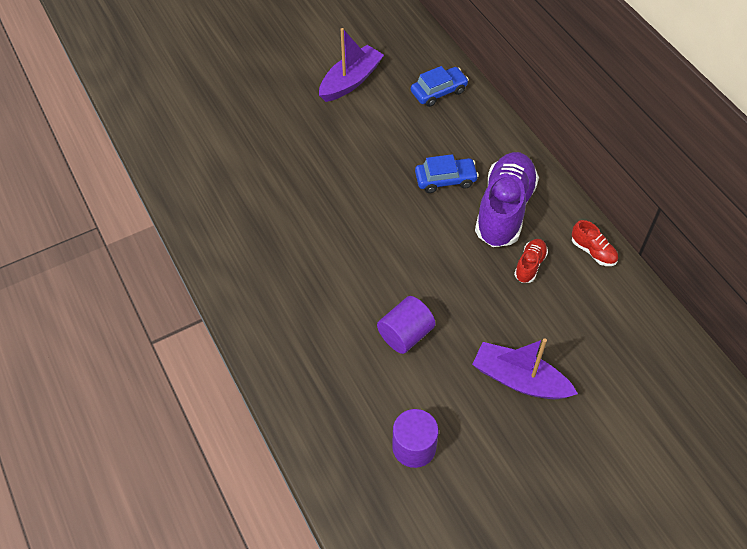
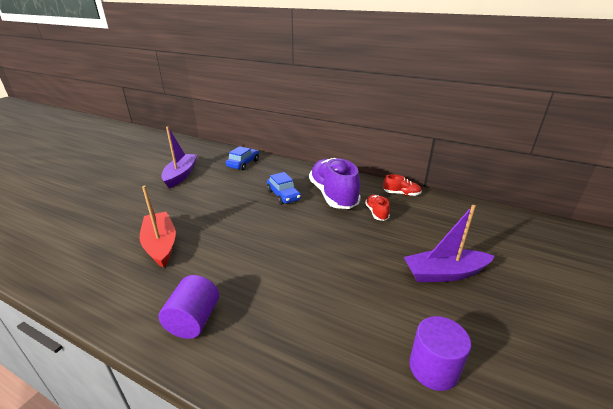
camera: 35 degrees left, 25 degrees down
(277, 192) = (160, 244): none -> red boat
(405, 334) = (340, 286): purple cylinder -> purple cylinder (193, 320)
(445, 180) = (283, 195): blue car -> blue car turned 105 degrees clockwise

